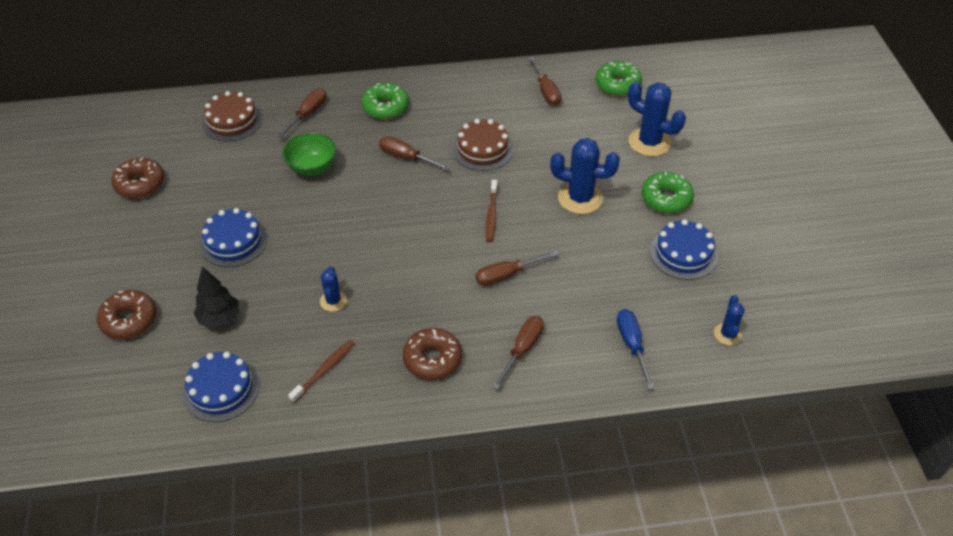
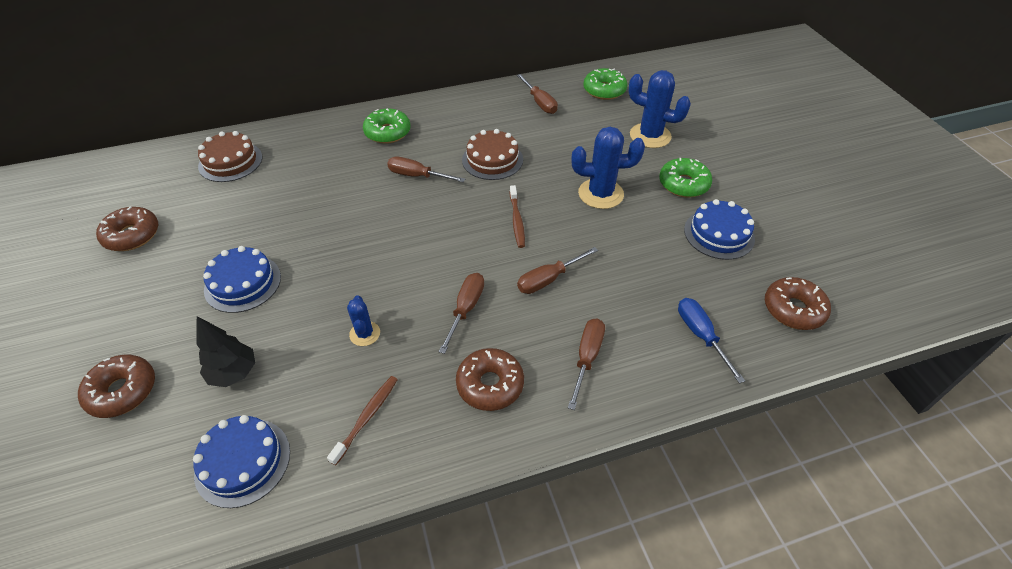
camera: 10 degrees left, 0 degrees up
(308, 114) = (309, 147): brown screwdriver -> brown screwdriver (466, 309)
(312, 168) = (321, 197): green bowl -> none
(727, 334) = (793, 309): blue cactus -> brown donut

